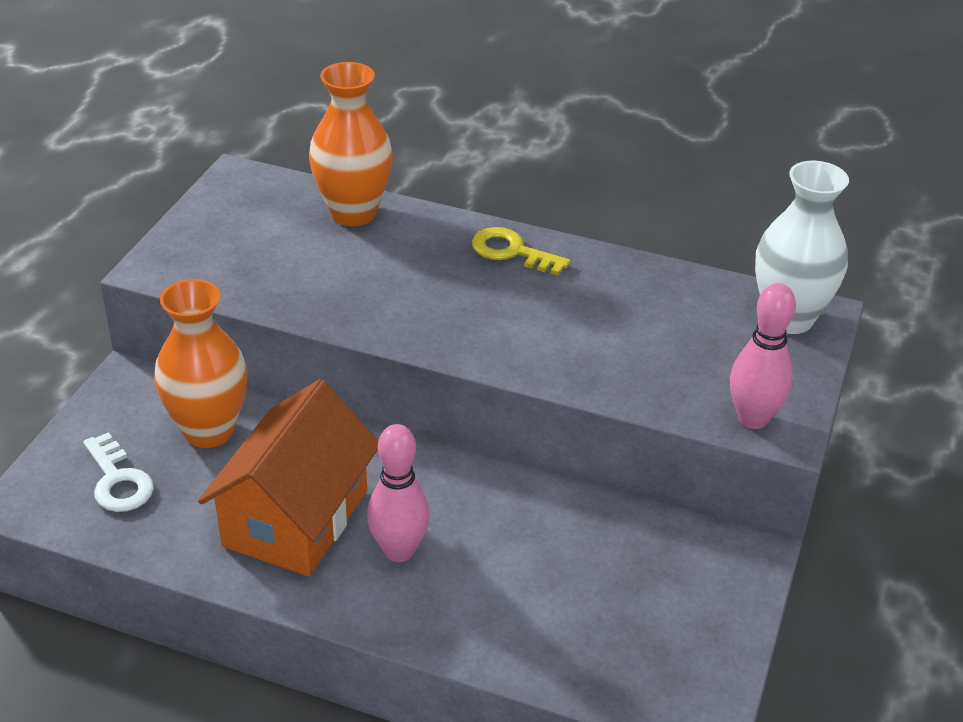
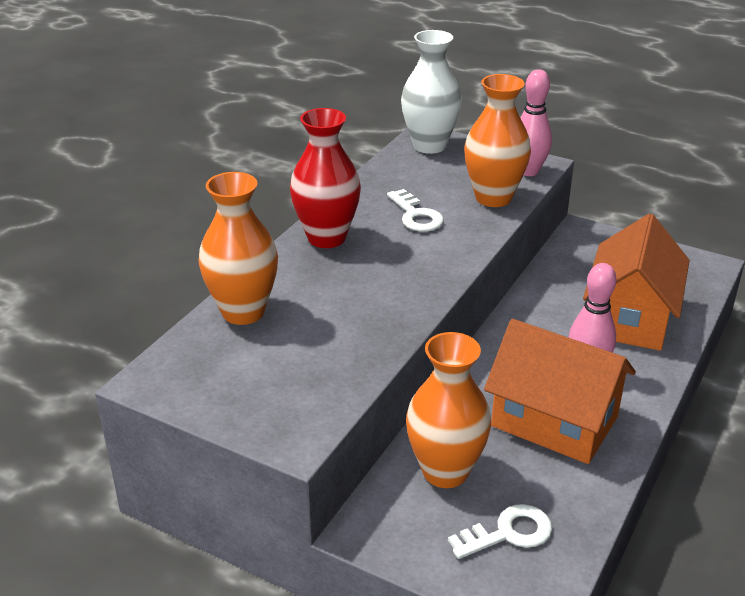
camera: 80 degrees left, 5 degrees down
(512, 252) = (326, 238): yellow key -> red vase
(528, 602) = (630, 317): none -> orange house
(586, 317) = (416, 216): none -> white key
(658, 384) = (493, 198): none -> orange vase

